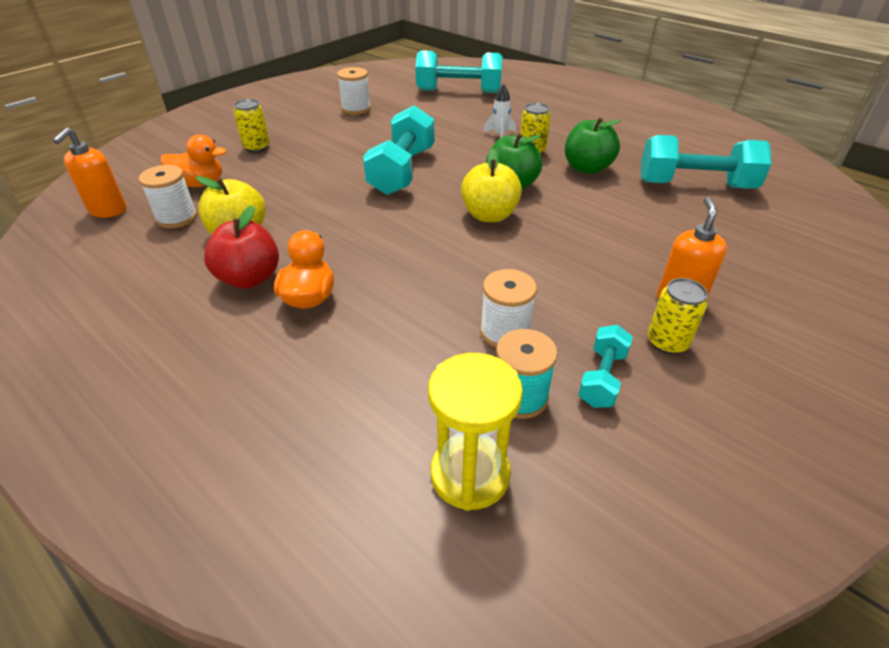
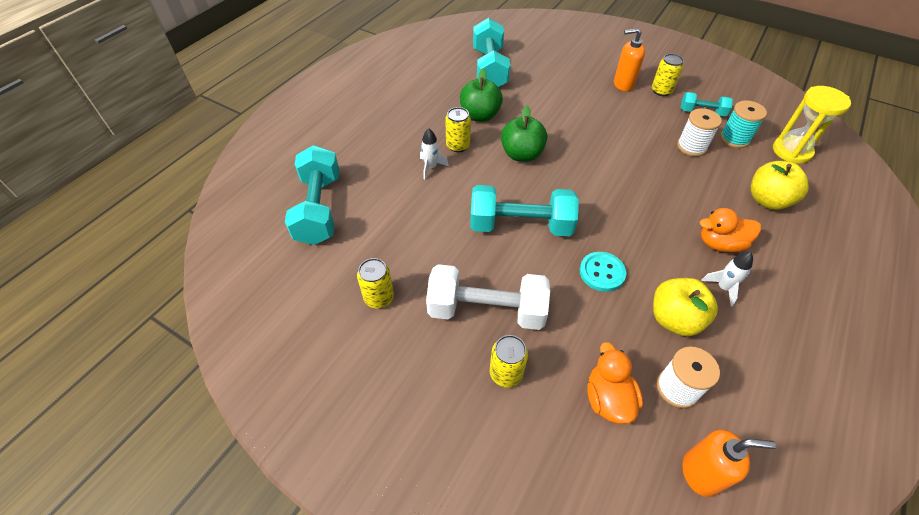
camera: 100 degrees left, 10 degrees up
(249, 278) = (723, 288): red apple -> white rocket
(317, 145) = (486, 310): none -> white dumbbell
(319, 205) = (602, 272): none -> turquoise button
(356, 109) = (379, 298): white spool -> yellow can
(489, 215) = (571, 163): yellow apple -> yellow apple (767, 200)

